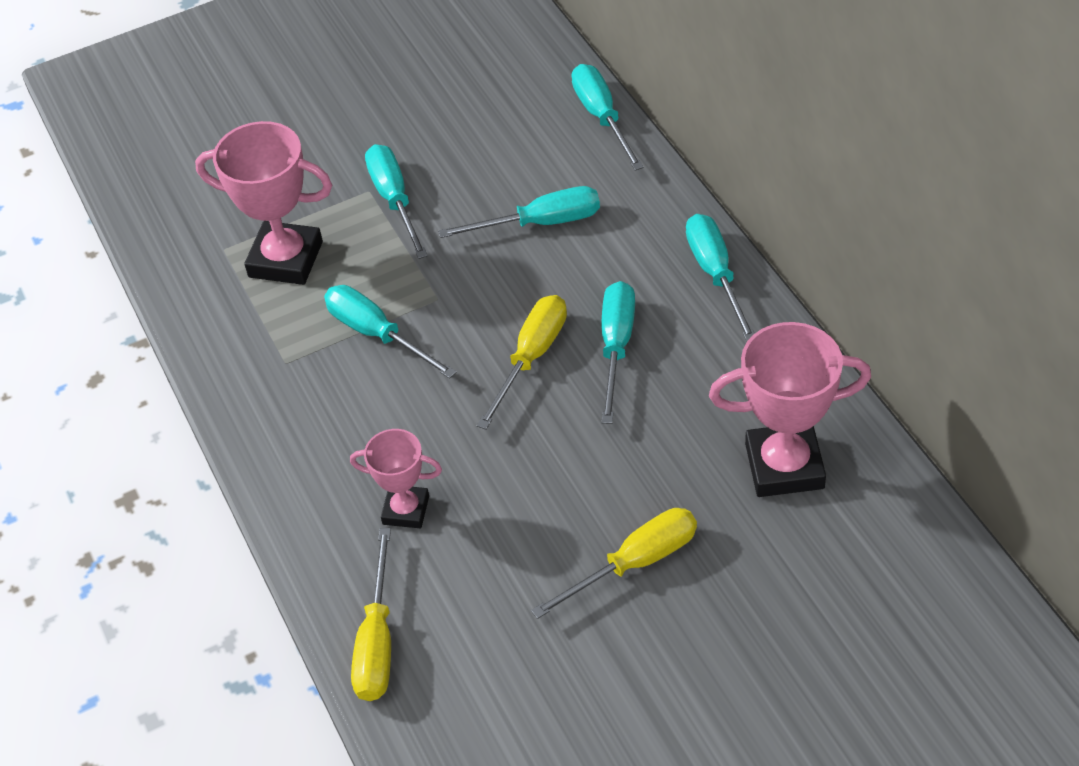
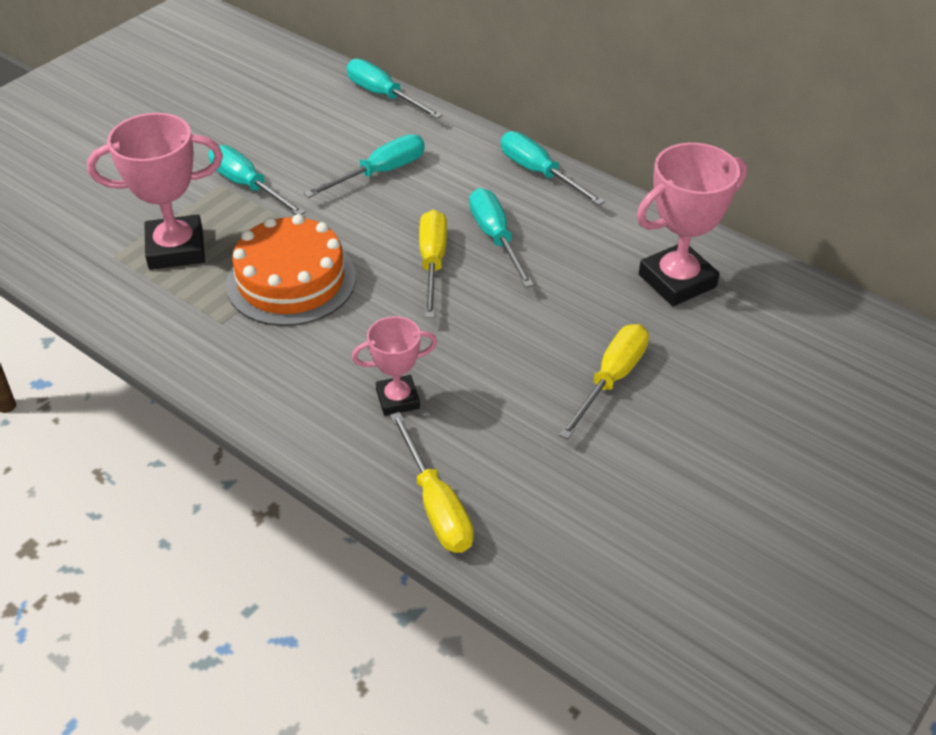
camera: 30 degrees left, 5 degrees down
(377, 334) = (291, 280): turquoise screwdriver -> orange cake

